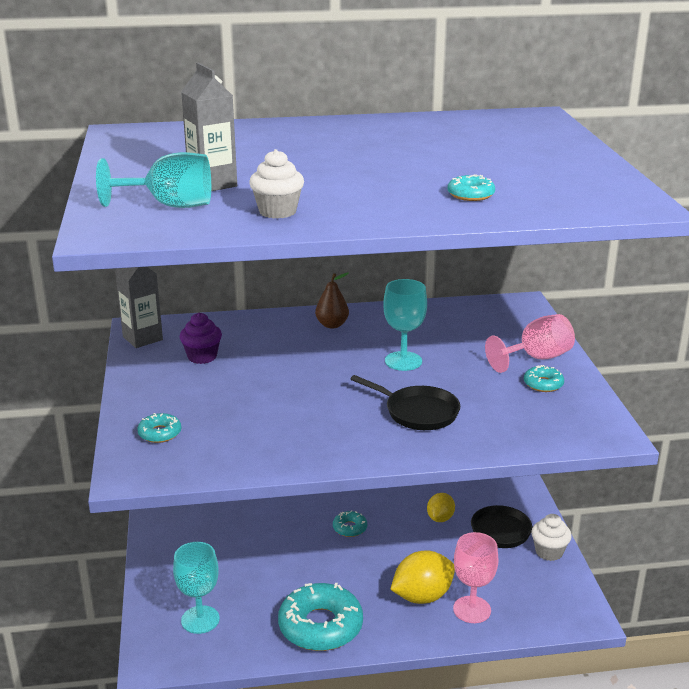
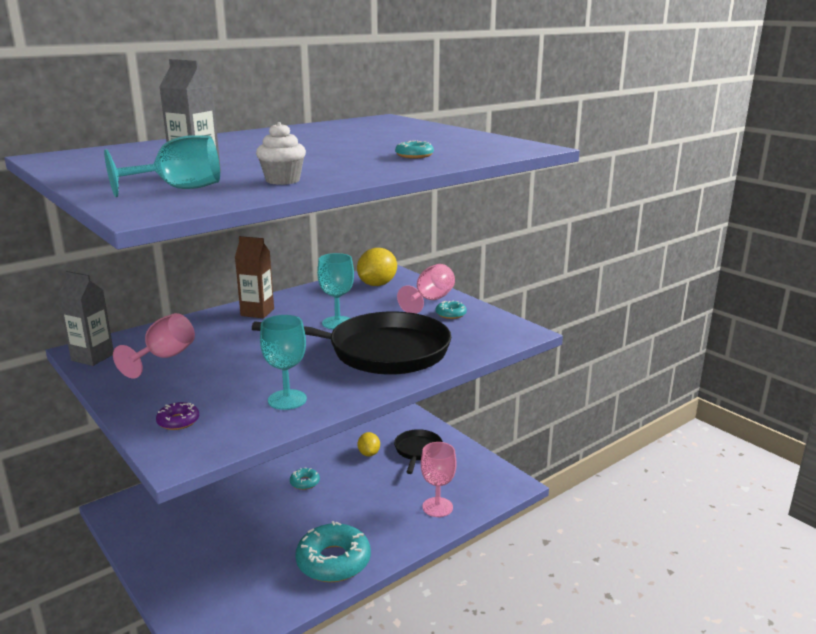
camera: 30 degrees left, 5 degrees down
(160, 433) = (178, 421): turquoise donut -> purple donut
(200, 620) = (226, 595): turquoise goblet -> turquoise goblet (287, 400)
(202, 357) = (164, 358): purple cupcake -> pink goblet
(332, 325) = (257, 312): brown pear -> brown carton
(418, 412) = (381, 352): black pan -> black pan, size x1.97
(422, 596) = (395, 511): yellow lemon -> yellow lemon (377, 284)
(549, 552) = (460, 451): white cupcake -> none

